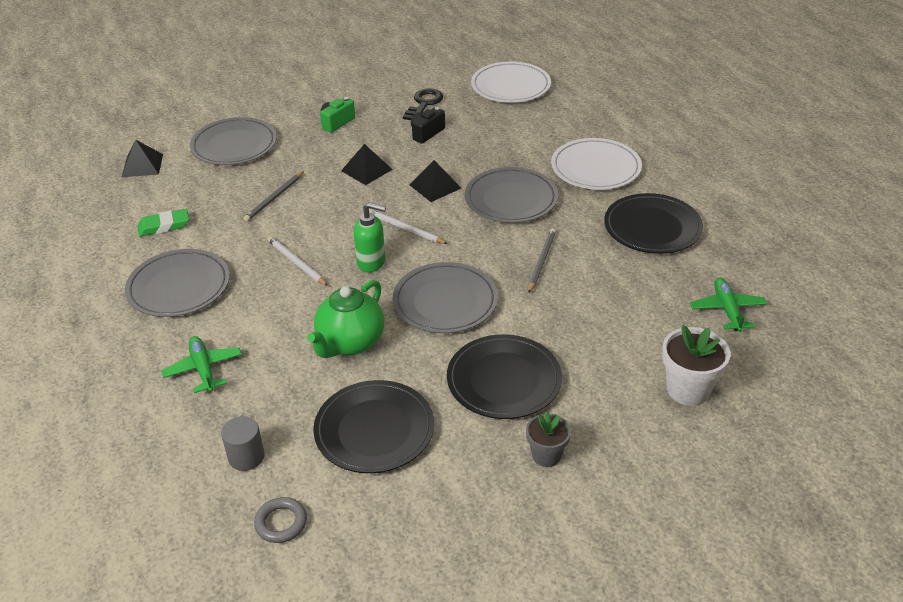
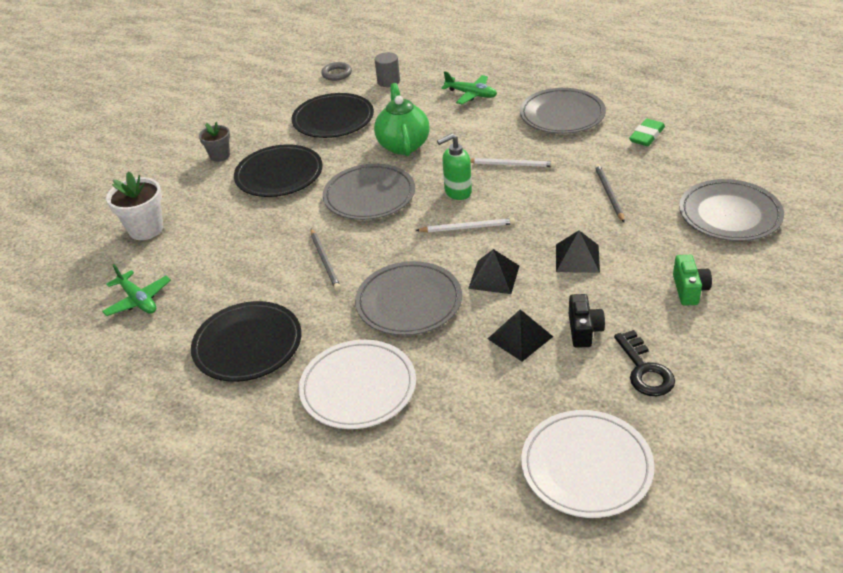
camera: 145 degrees right, 0 degrees up
(142, 165) = (760, 160): black pyramid -> black pyramid (520, 337)

